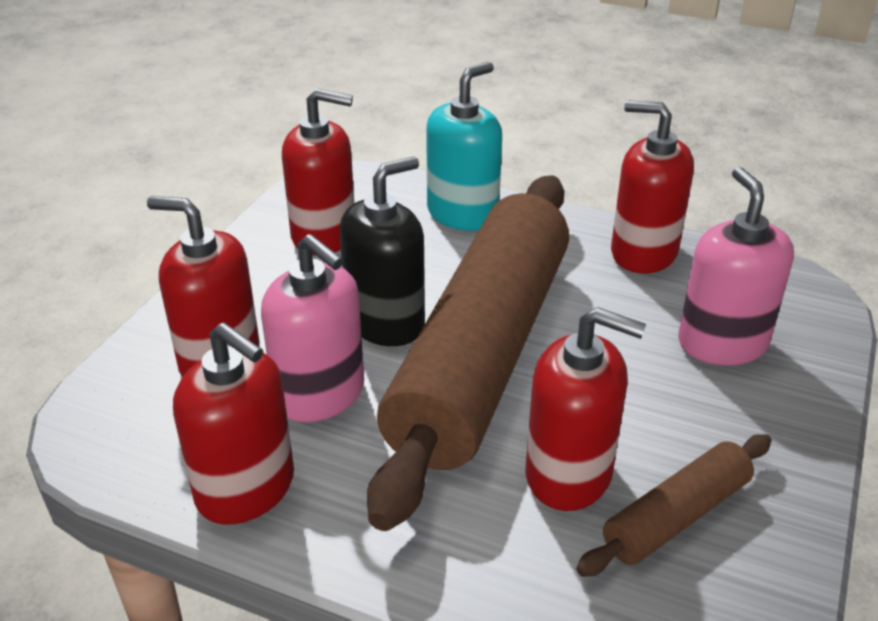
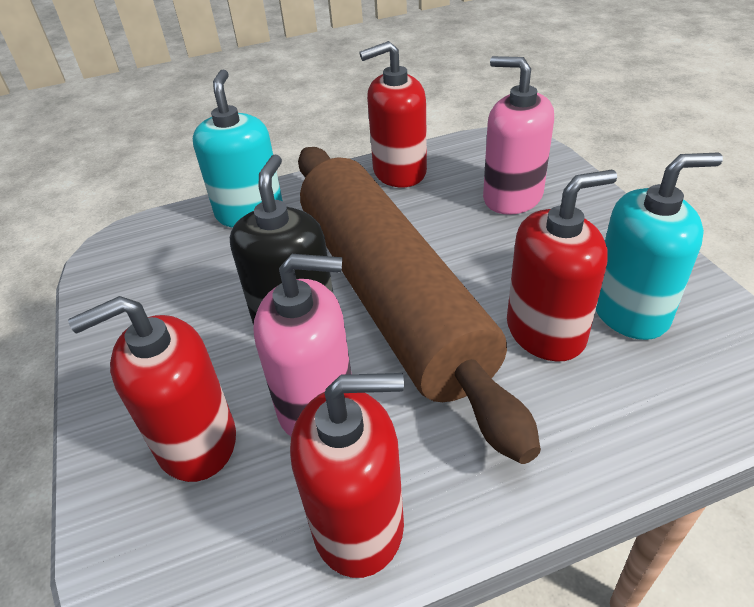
camera: 40 degrees left, 5 degrees up
(324, 235) = (160, 289): red soap dispenser -> none
(676, 516) = (630, 311): brown rolling pin -> turquoise soap dispenser

